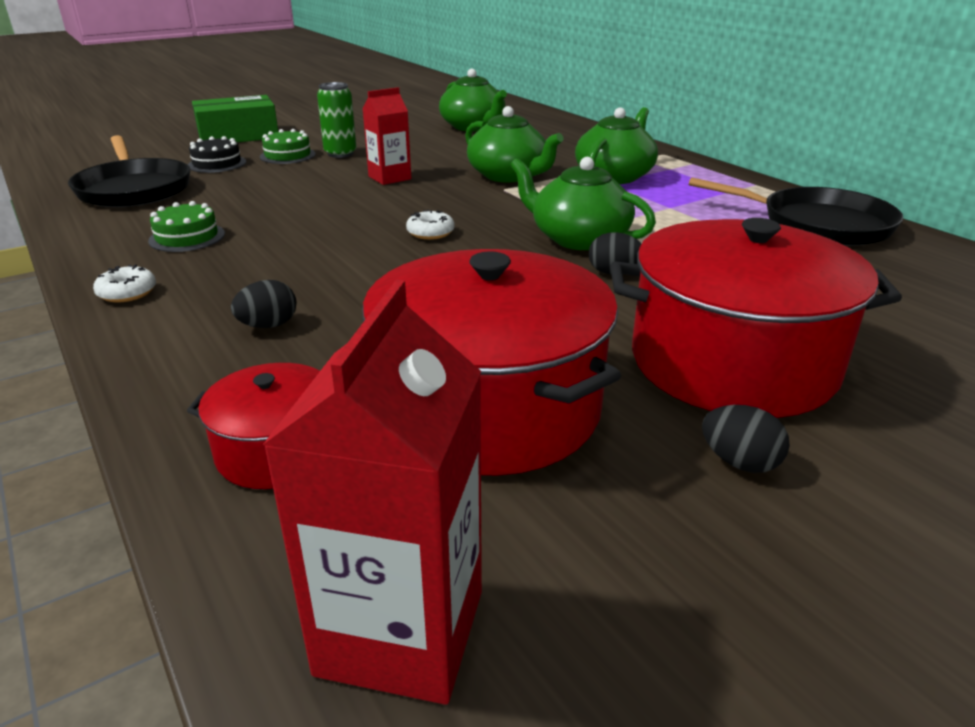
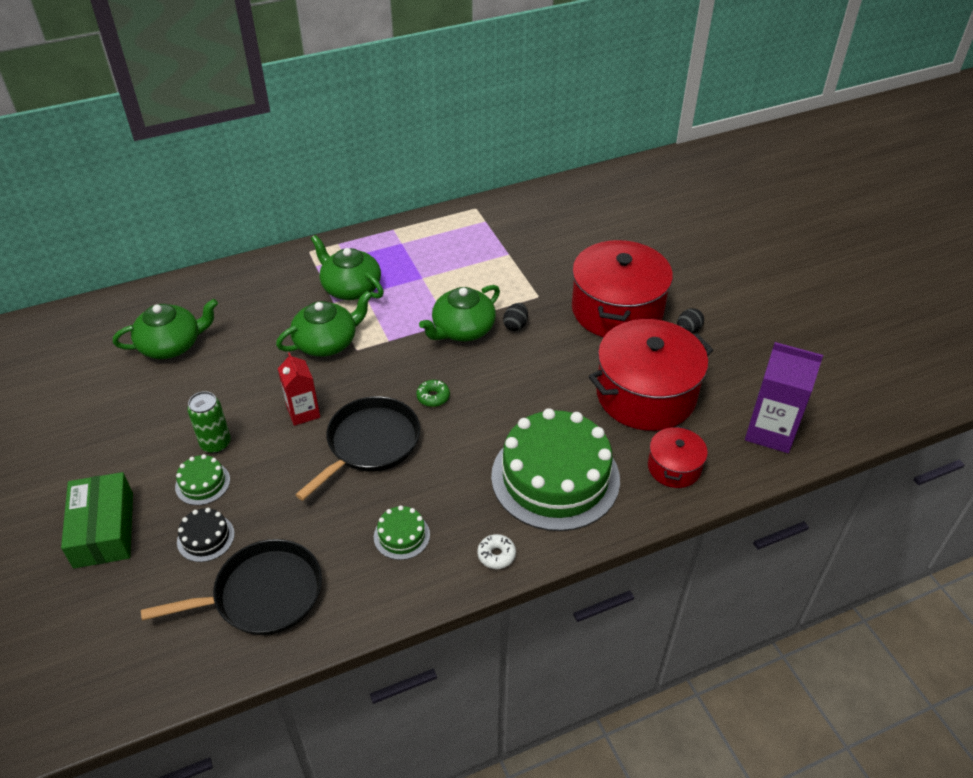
camera: 80 degrees left, 15 degrees up
(268, 325) = (555, 477): black egg -> green cake
(401, 632) = (770, 431): red carton -> purple carton
(430, 233) = (433, 397): white donut -> green donut
(819, 224) = (468, 228): black pan -> black pan (370, 443)

